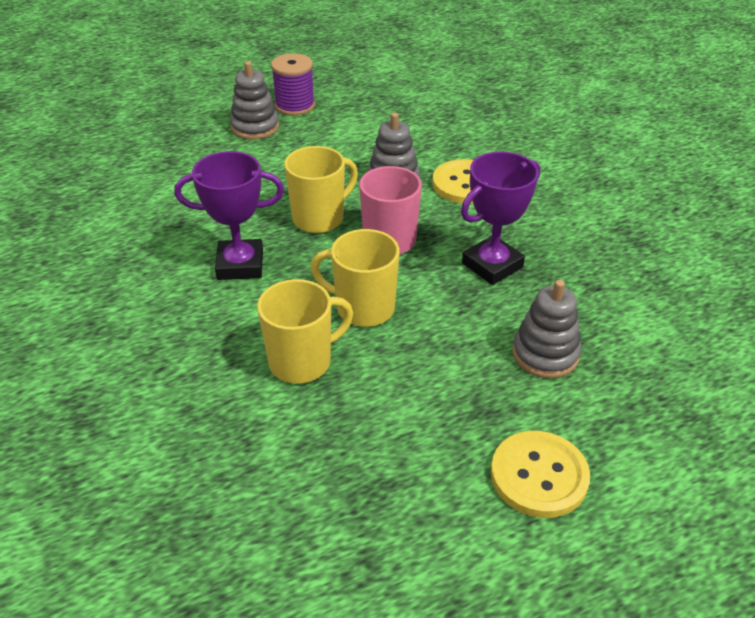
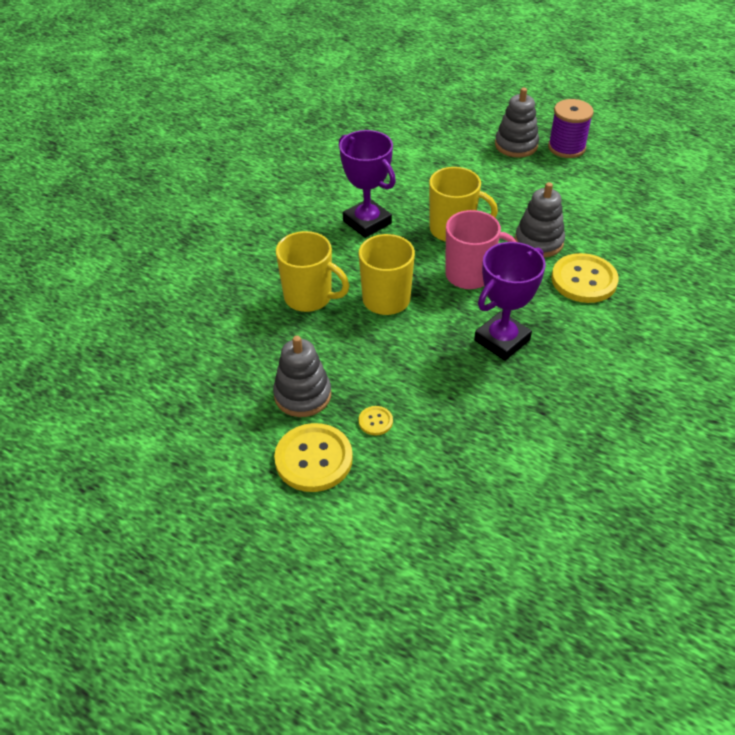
camera: 55 degrees right, 5 degrees up
(492, 265) = (502, 340): purple trophy -> purple trophy turned 60 degrees counterclockwise
(524, 401) = (375, 421): none -> yellow button
(545, 354) = (434, 412): grey stacking toy -> grey stacking toy (302, 395)

